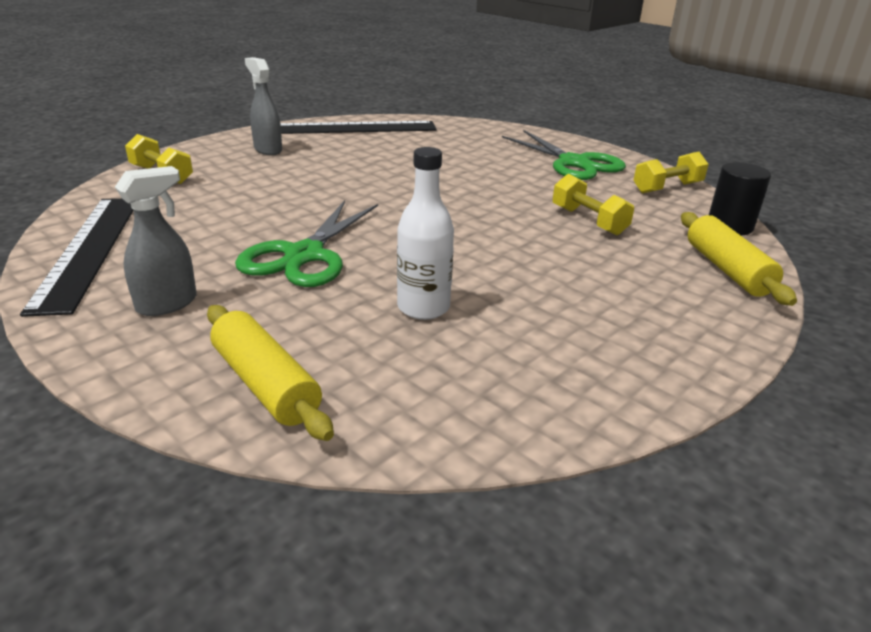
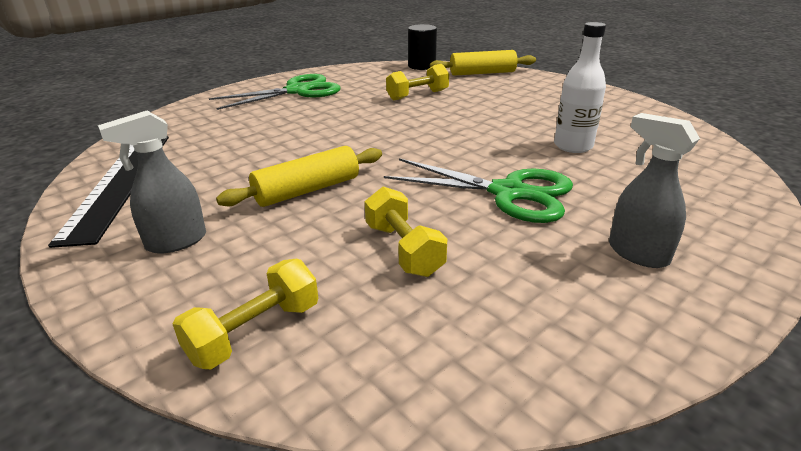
camera: 85 degrees left, 0 degrees up
(89, 249) = (544, 343): black ruler -> none
(265, 384) = (710, 194): yellow rolling pin -> yellow rolling pin (307, 190)
(667, 188) = (357, 72): yellow dumbbell -> yellow dumbbell (403, 249)

